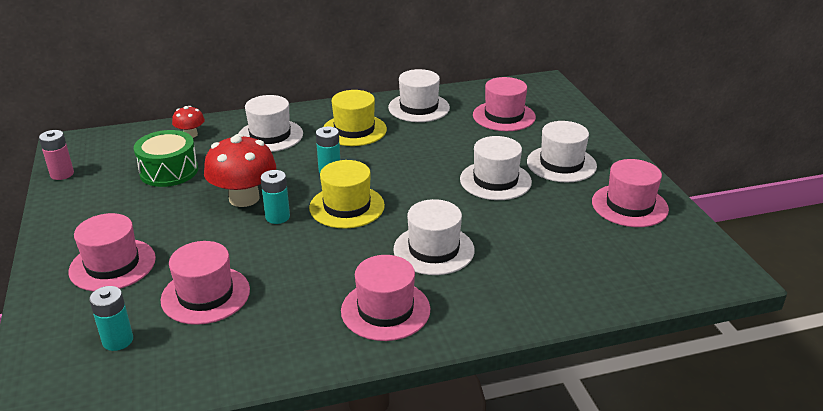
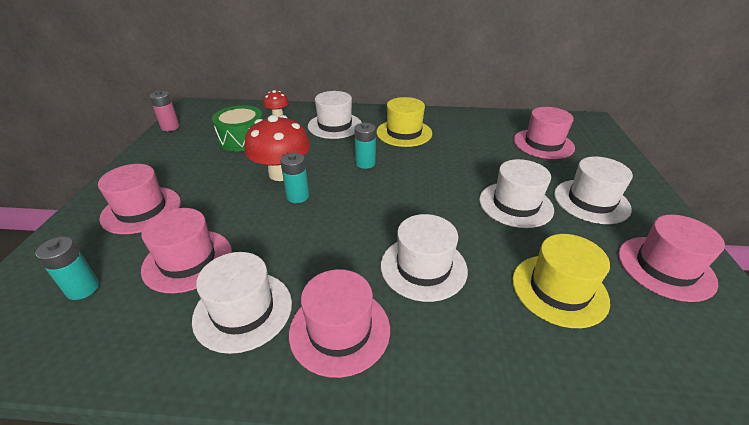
camera: 20 degrees right, 5 degrees up
(347, 206) = (362, 200): yellow hat -> yellow hat (559, 289)
(419, 108) = (467, 124): white hat -> white hat (243, 310)

